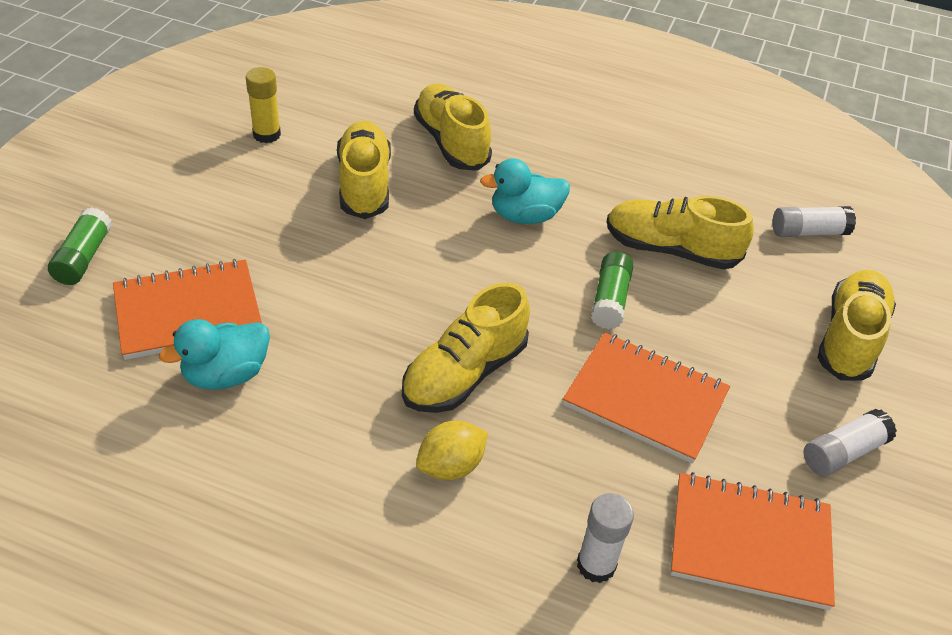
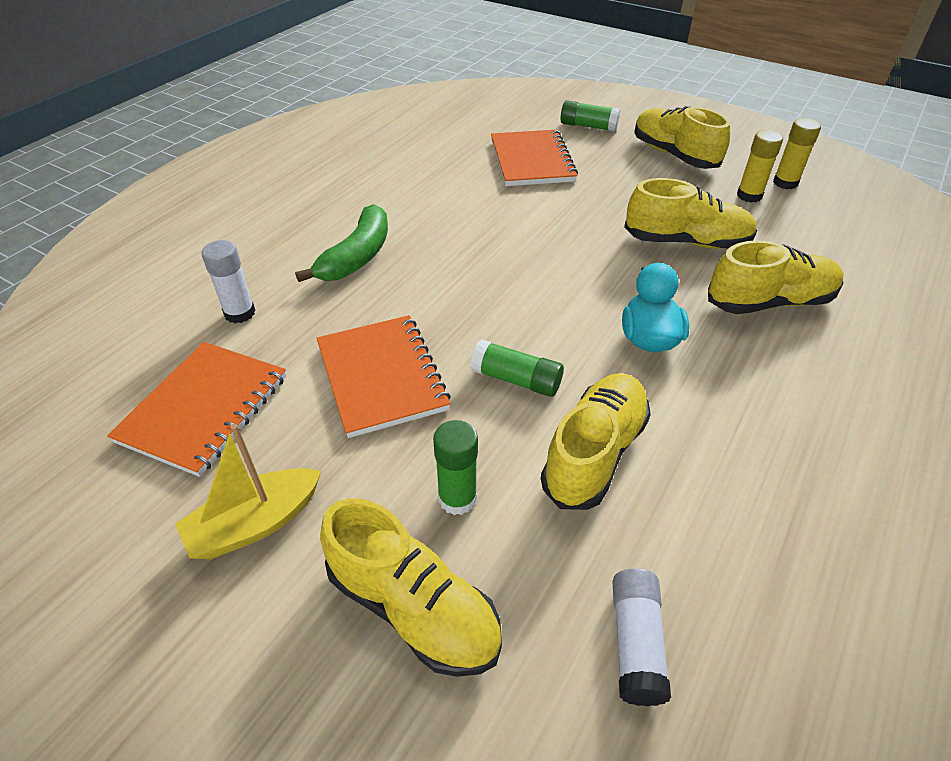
camera: 105 degrees right, 0 degrees up
(226, 375) = (470, 173): turquoise duck -> none
(237, 108) = (785, 183): none -> yellow glue stick
(450, 466) = (357, 256): yellow lemon -> green banana
(464, 374) = (443, 273): yellow shoe -> yellow shoe (674, 155)
(645, 399) = (381, 377): orange notebook -> orange notebook turned 60 degrees counterclockwise
(752, 326) = (457, 498): none -> green glue stick
(843, 452) = (255, 524): white glue stick -> yellow boat

